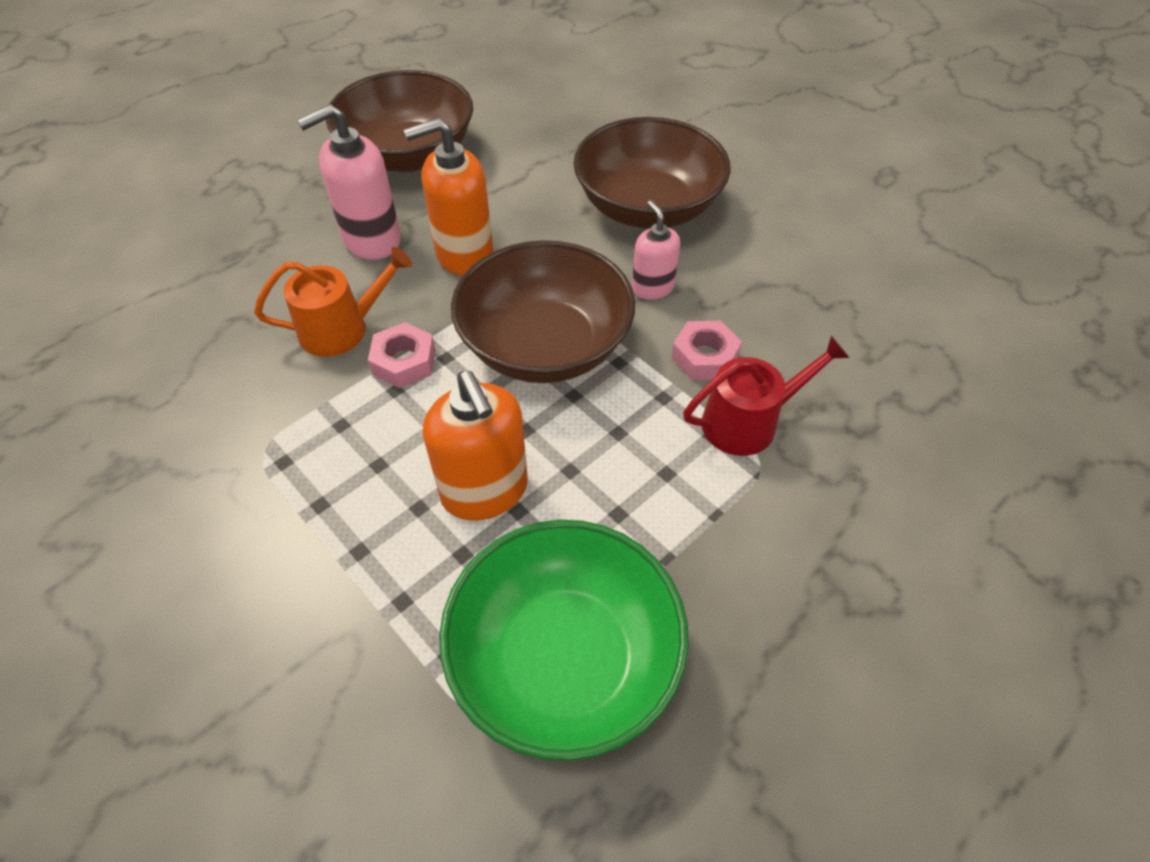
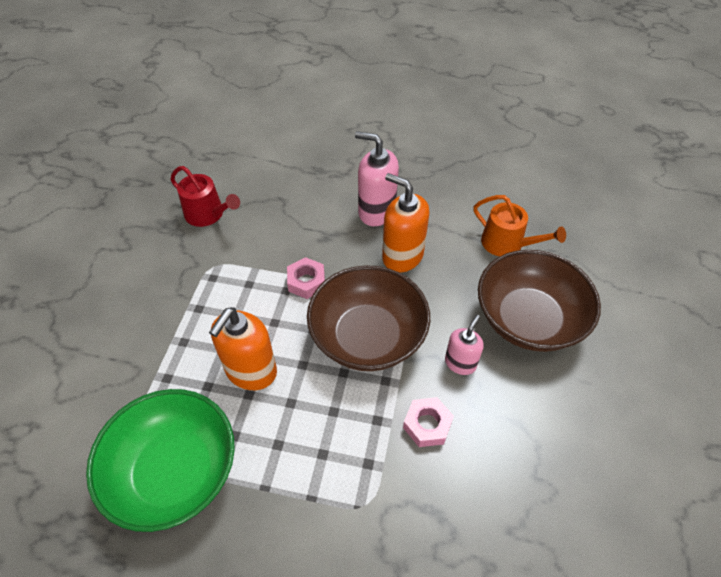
camera: 55 degrees right, 0 degrees up
(342, 329) = (307, 242): orange watering can -> orange watering can (507, 244)
(408, 155) = (454, 181): brown bowl -> none
(748, 422) = (394, 479): red watering can -> red watering can (208, 214)

